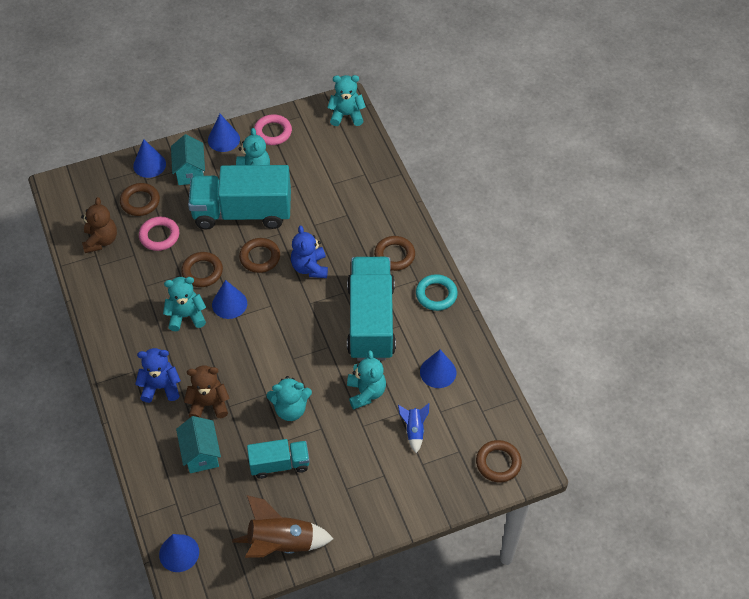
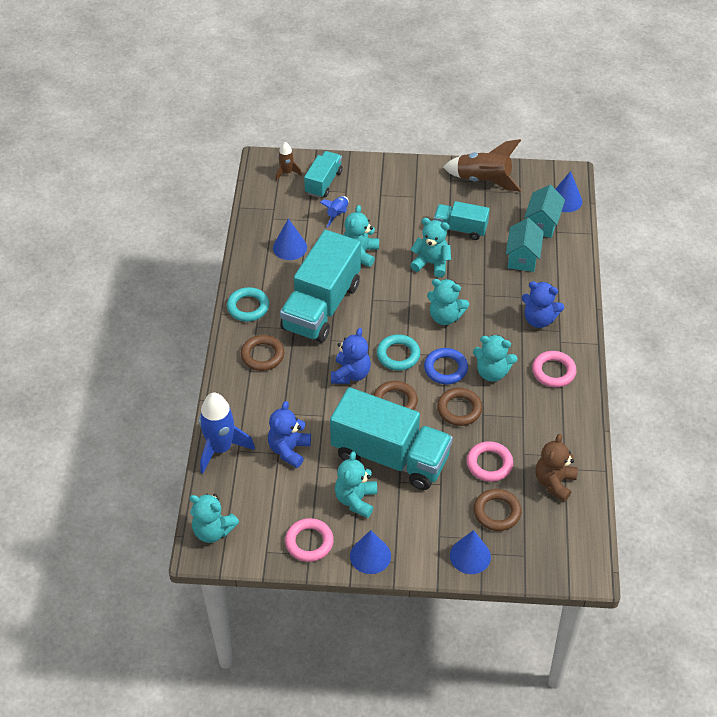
camera: 155 degrees left, 5 degrees down
(130, 338) = (553, 371): none -> pink ring
(190, 171) = (426, 528): turquoise house -> turquoise house (542, 224)
(209, 404) = (501, 291): brown teddy bear -> none
(229, 304) = (445, 368): blue cone -> blue ring
(251, 355) = (445, 317): none -> turquoise teddy bear
(277, 300) = (398, 355): none -> turquoise ring
(325, 188) = (289, 450): none -> blue teddy bear
(379, 170) = (220, 448): none -> blue rocket
(452, 466) = (323, 182): none -> turquoise truck
(498, 463) = (287, 173): brown ring -> brown rocket

